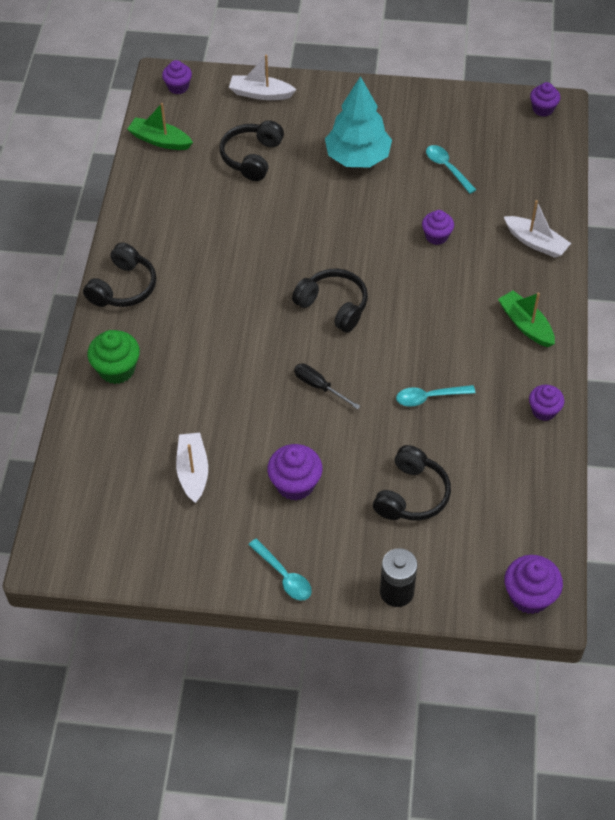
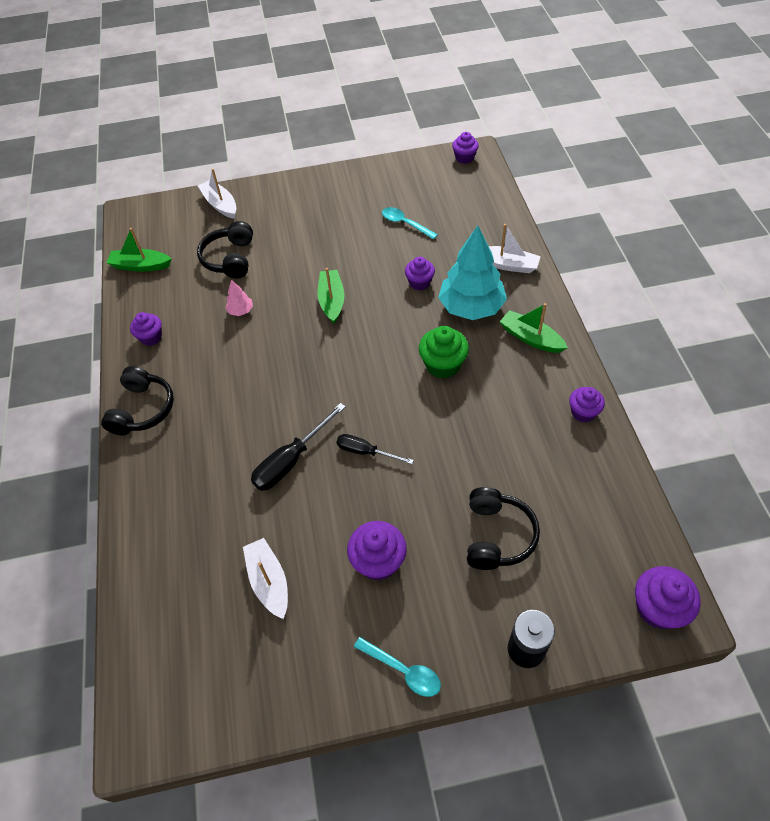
camera: 15 degrees left, 0 degrees up
(117, 369) = (158, 494): green cupcake -> green cupcake (443, 365)
(178, 87) = (144, 217): purple cupcake -> purple cupcake (151, 337)
(245, 216) = (241, 311): none -> pink tree
(247, 374) = (291, 460): none -> black screwdriver
(260, 94) = (220, 204): white boat -> white boat turned 60 degrees clockwise
(333, 306) = (351, 370): black headphones -> none
(340, 231) = (332, 301): none -> green boat
(357, 157) = (324, 235): turquoise tree -> turquoise tree (471, 307)
(429, 397) = (473, 431): turquoise spoon -> none

